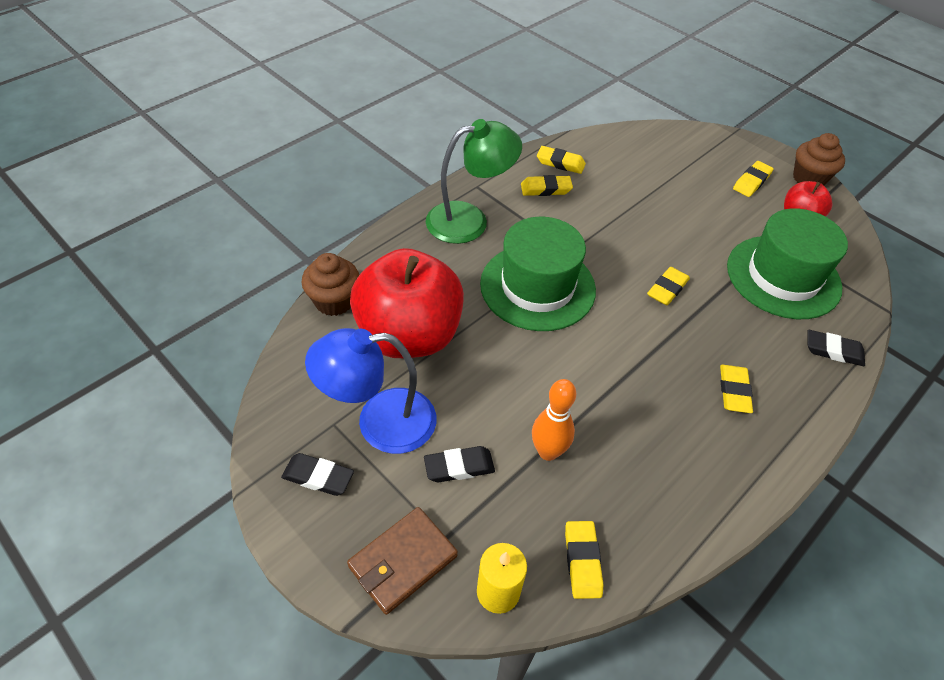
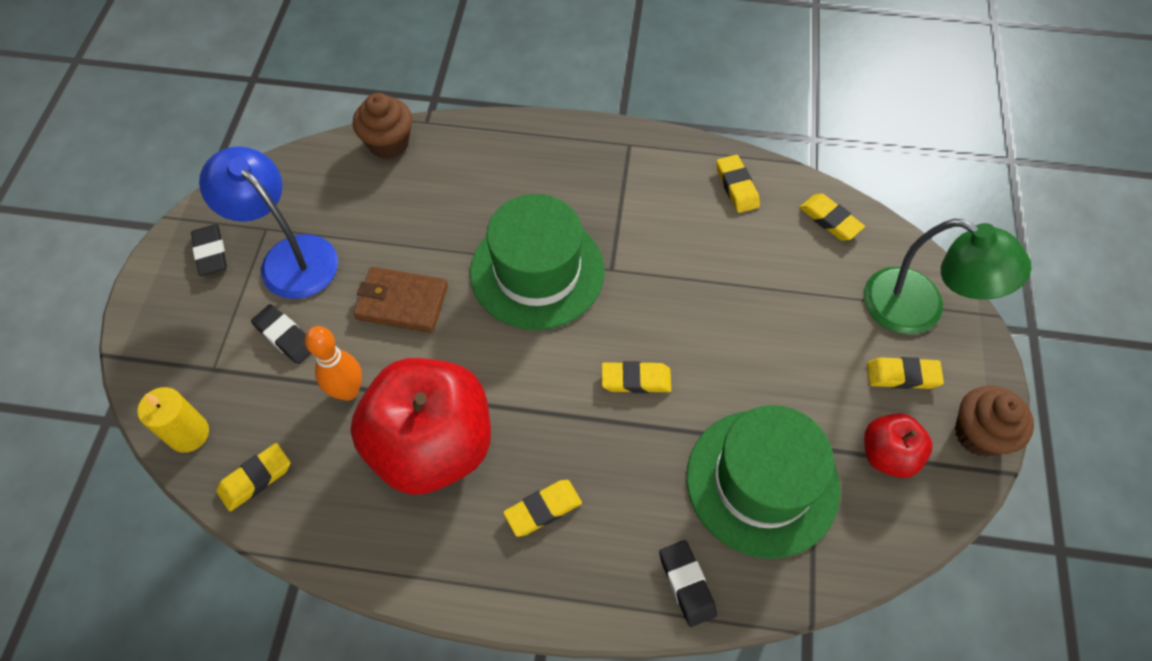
camera: 55 degrees right, 10 degrees up
(402, 561) = (174, 354): brown wallet -> brown wallet (402, 302)
(409, 335) = (394, 216): red apple -> red apple (432, 445)
(469, 220) = (575, 168): green lamp -> green lamp (919, 309)
(546, 189) = (682, 198): yellow eraser -> yellow eraser (830, 220)

